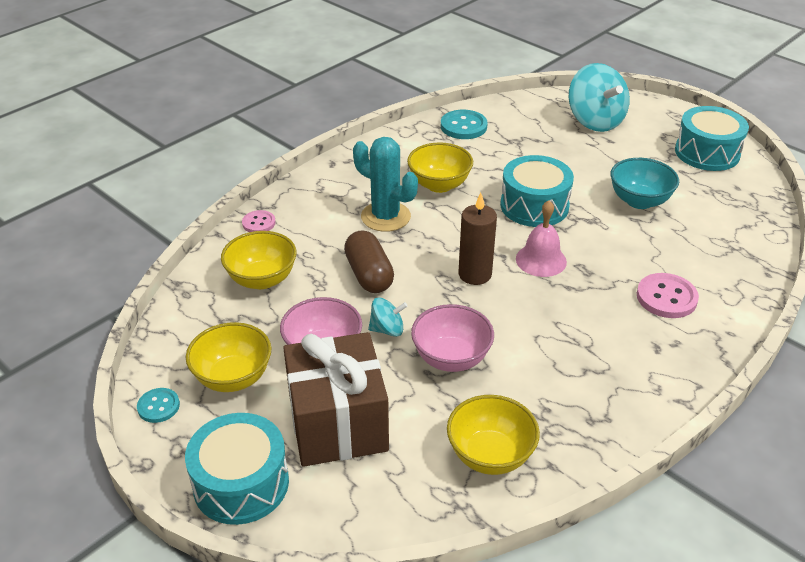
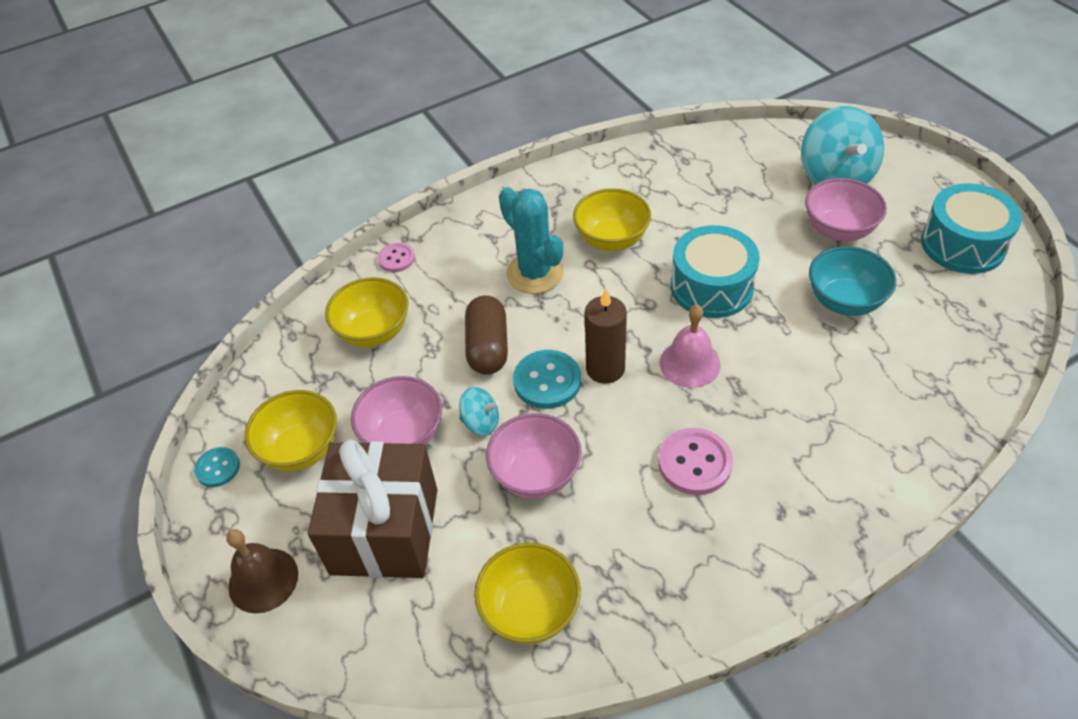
camera: 20 degrees right, 10 degrees up
(241, 483) = (263, 580): turquoise drum -> brown bell
(463, 126) = (671, 162): turquoise button -> turquoise button (547, 381)
(613, 155) = (838, 230): none -> pink bowl
(666, 297) = (822, 445): pink button -> pink button (694, 463)

